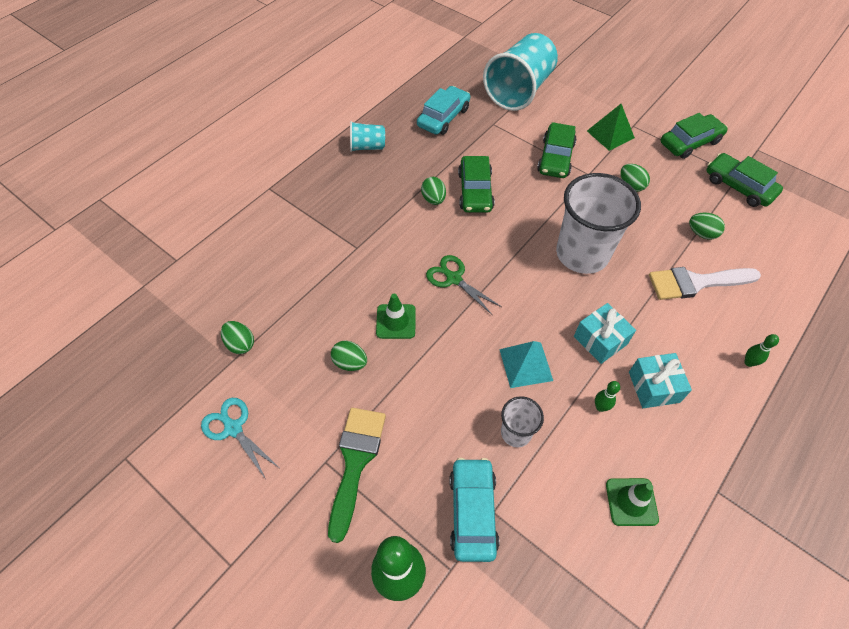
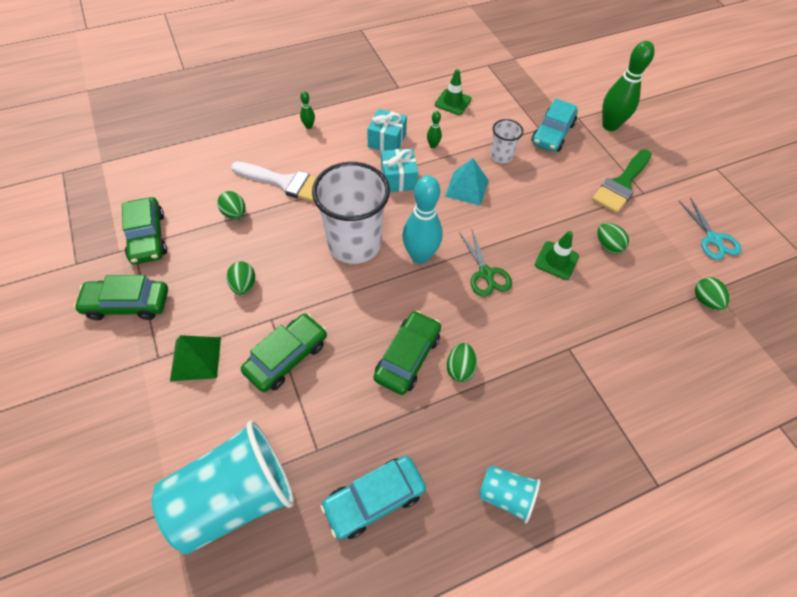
camera: 155 degrees left, 0 degrees up
(520, 268) = (420, 256): none -> turquoise bowling pin

